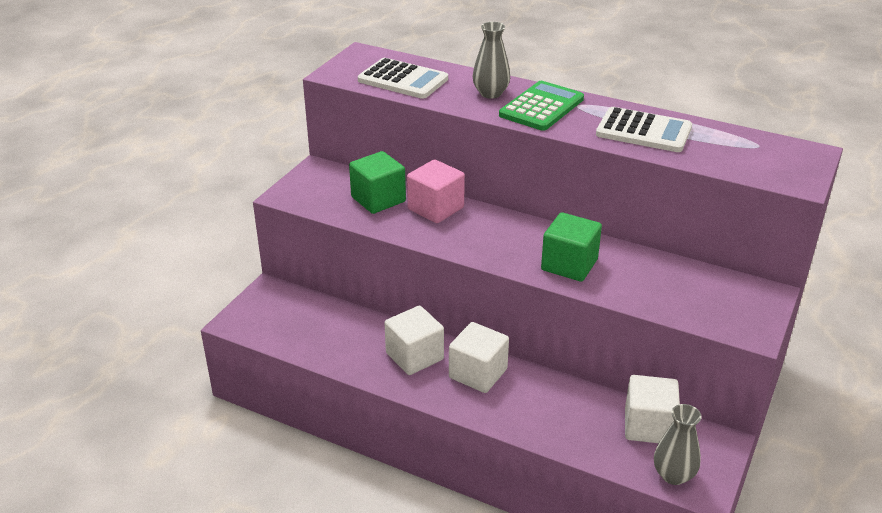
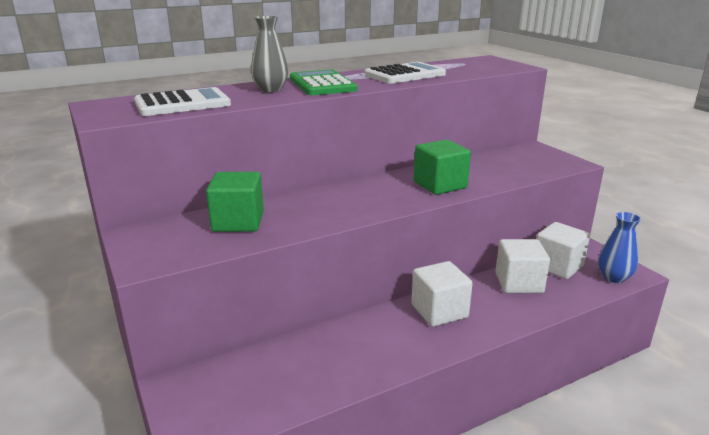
camera: 55 degrees left, 10 degrees down
(414, 356) = (385, 334): white cube -> white cube (519, 283)
(435, 208) = (294, 204): pink cube -> none
(673, 475) = (613, 277): grey vase -> blue vase

